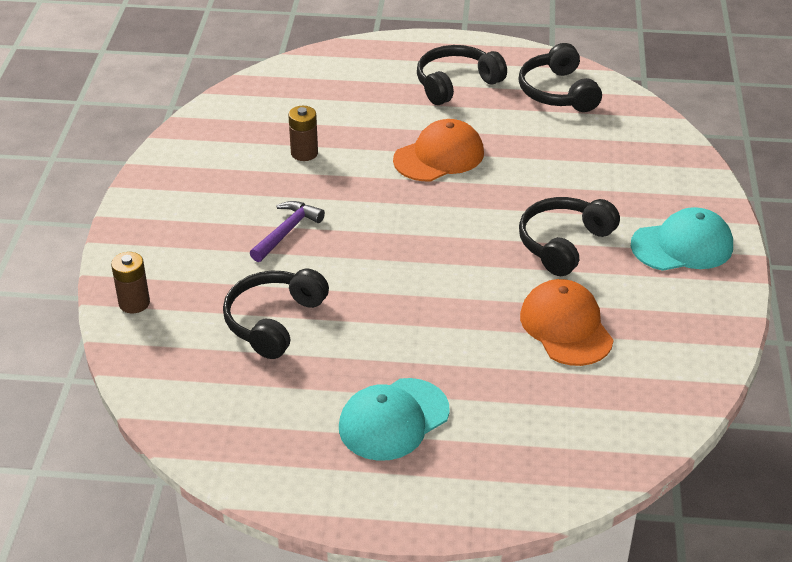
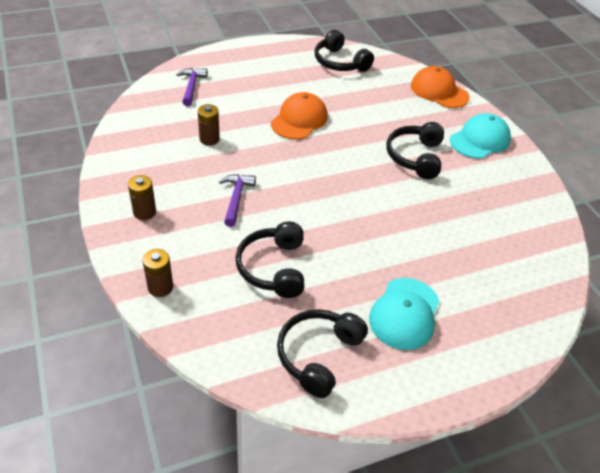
camera: 30 degrees left, 5 degrees up
(170, 218) = (144, 212): none -> brown battery
(328, 82) = (191, 86): none -> purple hammer
(456, 84) = (275, 70): black headphones -> black headphones (318, 355)
(566, 327) = (457, 211): orange cap -> orange cap (439, 91)

